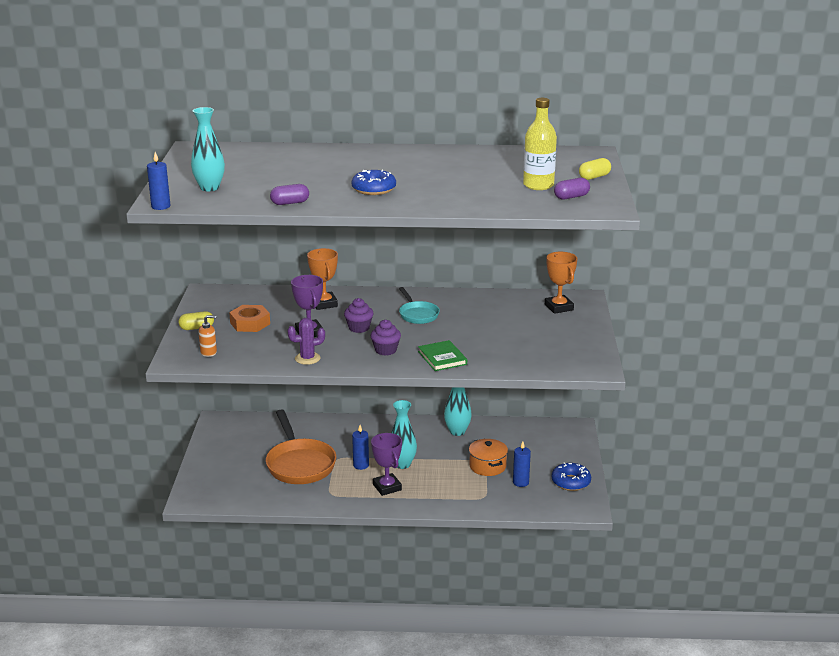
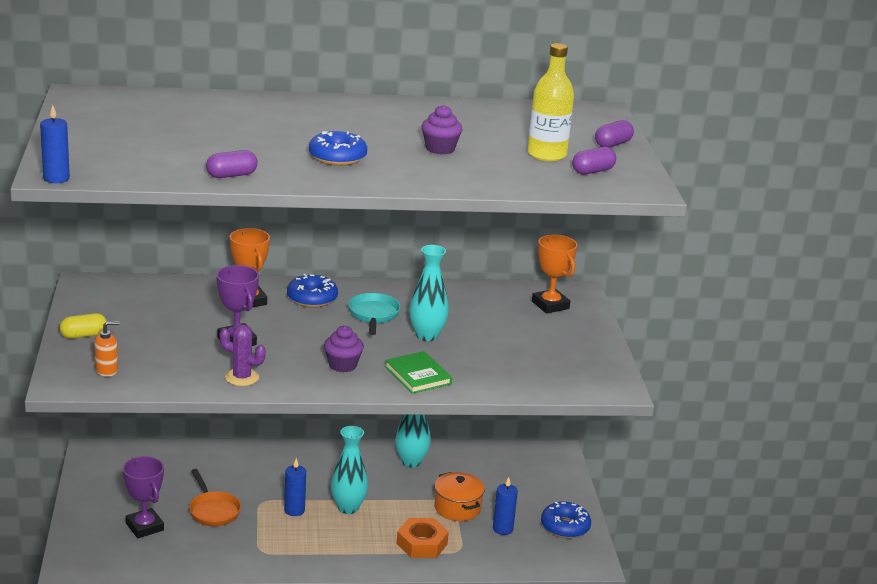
camera: 10 degrees left, 0 degrees up
(209, 188) = (116, 152): turquoise vase -> turquoise vase (427, 335)
(250, 323) = (155, 328): orange nut -> orange nut (422, 543)
(299, 464) = (213, 510): orange pan -> orange pan, size x0.56
(307, 358) = (242, 377): purple cactus -> purple cactus turned 45 degrees clockwise
(359, 328) = (301, 334): purple cupcake -> purple cupcake (440, 149)
(373, 302) = (312, 298): none -> blue donut
(387, 487) = (333, 540): purple trophy -> purple trophy (144, 527)
(417, 314) = (373, 315): turquoise pan -> turquoise pan turned 150 degrees counterclockwise
(594, 177) = (613, 144): yellow capsule -> purple capsule

